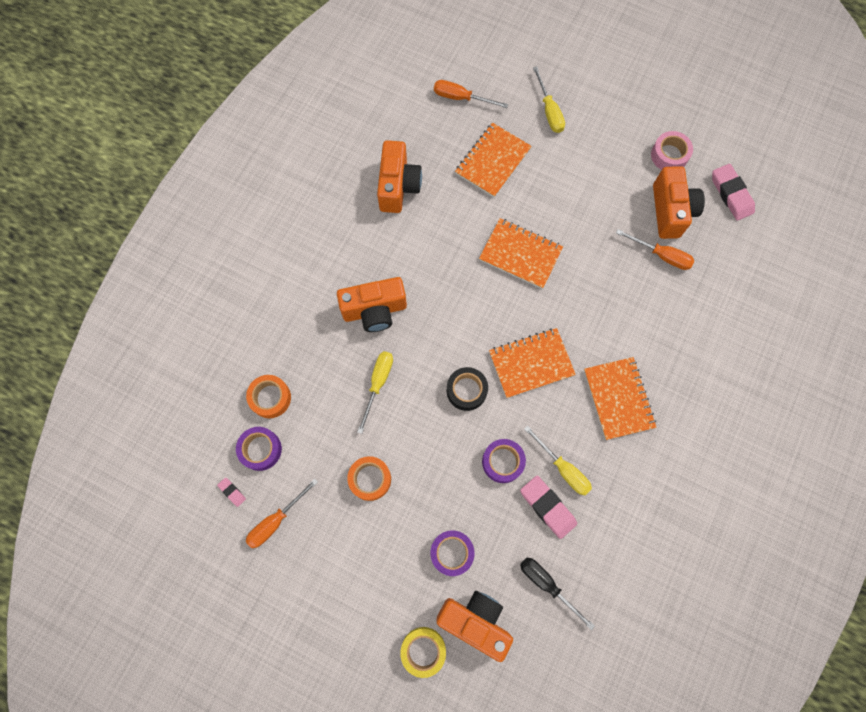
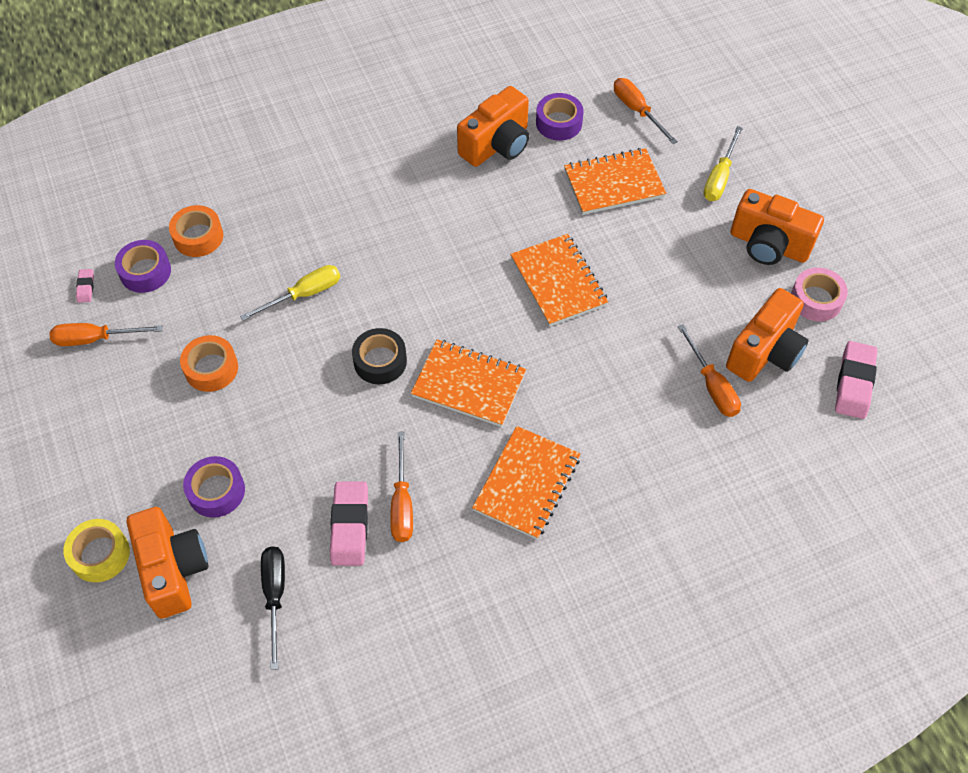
camera: 40 degrees right, 15 degrees down
(374, 310) = (366, 232): orange camera -> orange camera (768, 245)
(502, 462) = (349, 450): purple tape -> purple tape (559, 123)
(563, 469) = (402, 503): yellow screwdriver -> orange screwdriver

